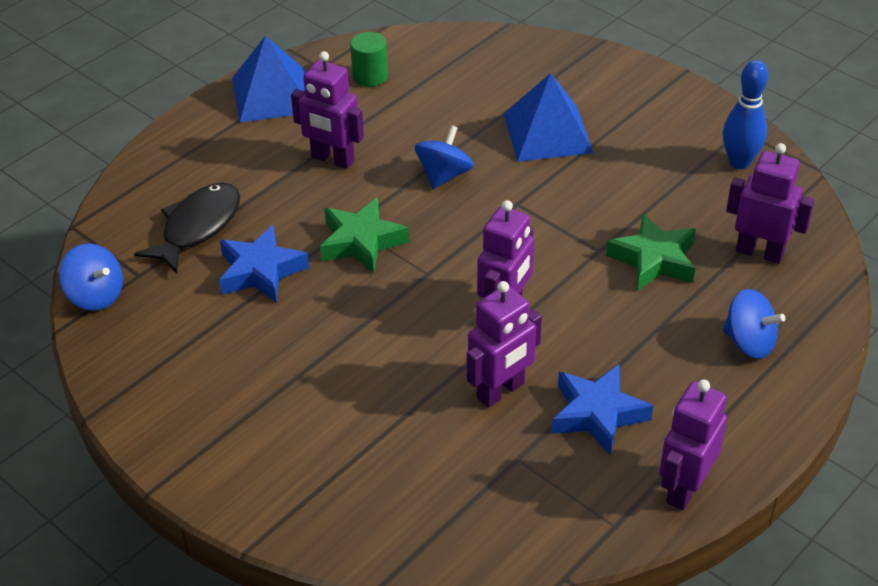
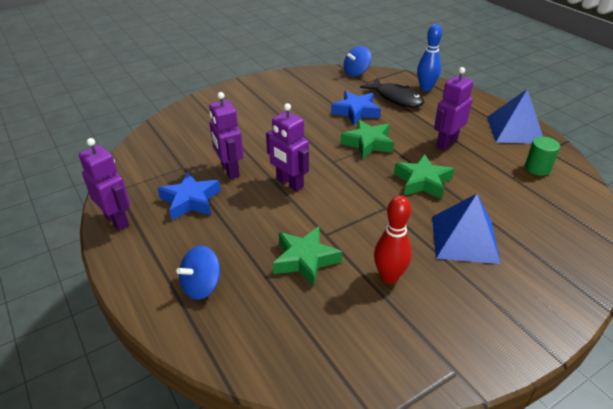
camera: 105 degrees right, 5 degrees down
(444, 175) = (422, 182): blue spinning top -> green star
(643, 186) = (389, 277): none -> red bowling pin
(739, 162) = (407, 353): blue bowling pin -> blue bowling pin (426, 88)
(759, 252) = (288, 325): purple robot -> none

